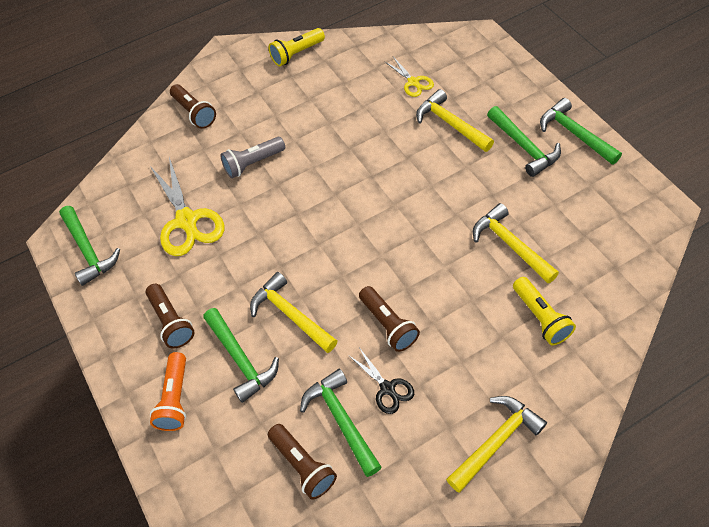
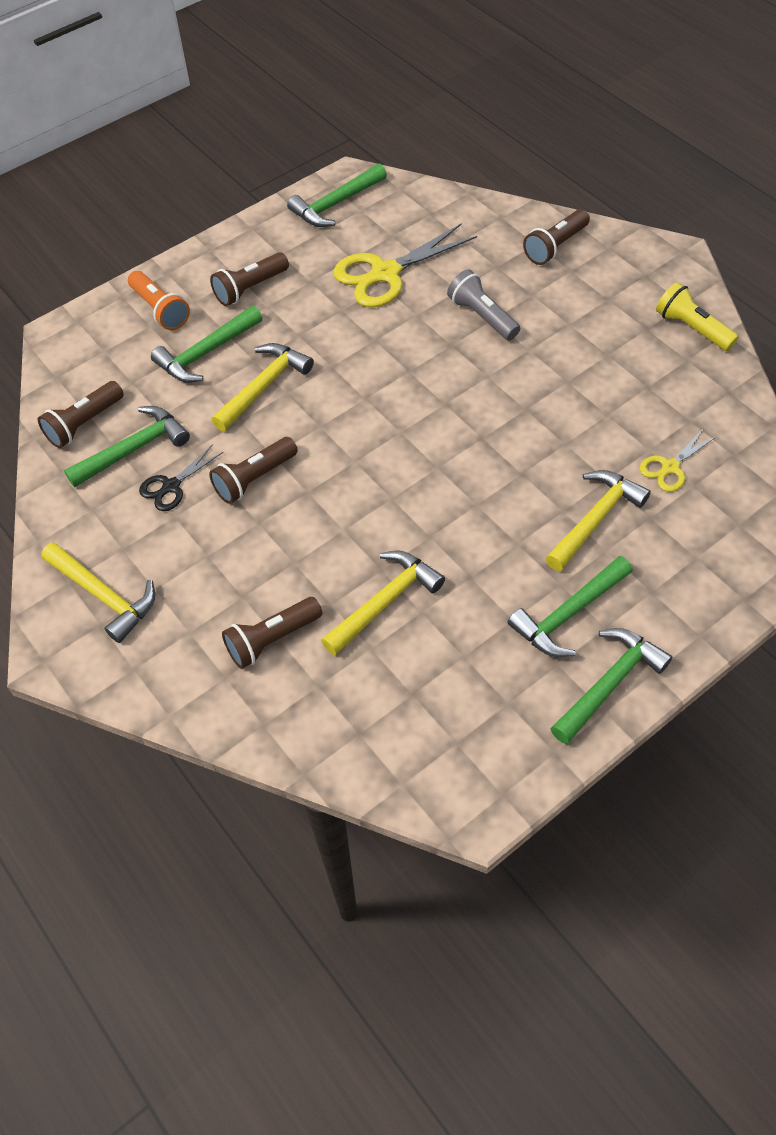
camera: 80 degrees right, 0 degrees up
(175, 399) = (160, 310): orange flashlight -> orange flashlight turned 120 degrees counterclockwise
(540, 318) = (271, 639): yellow flashlight -> brown flashlight

